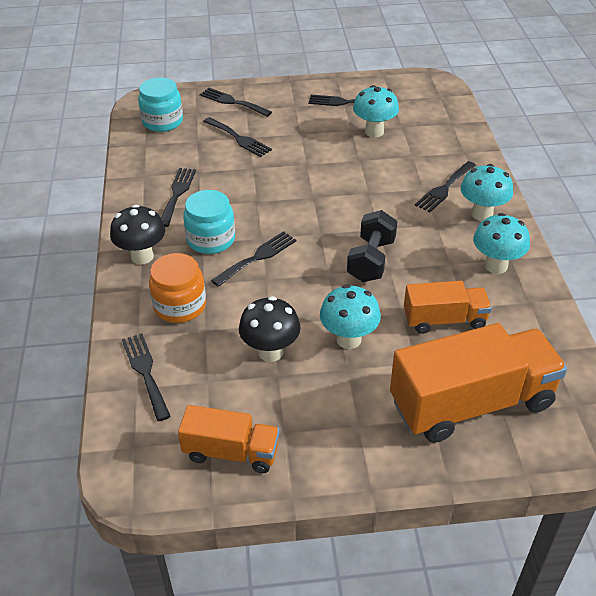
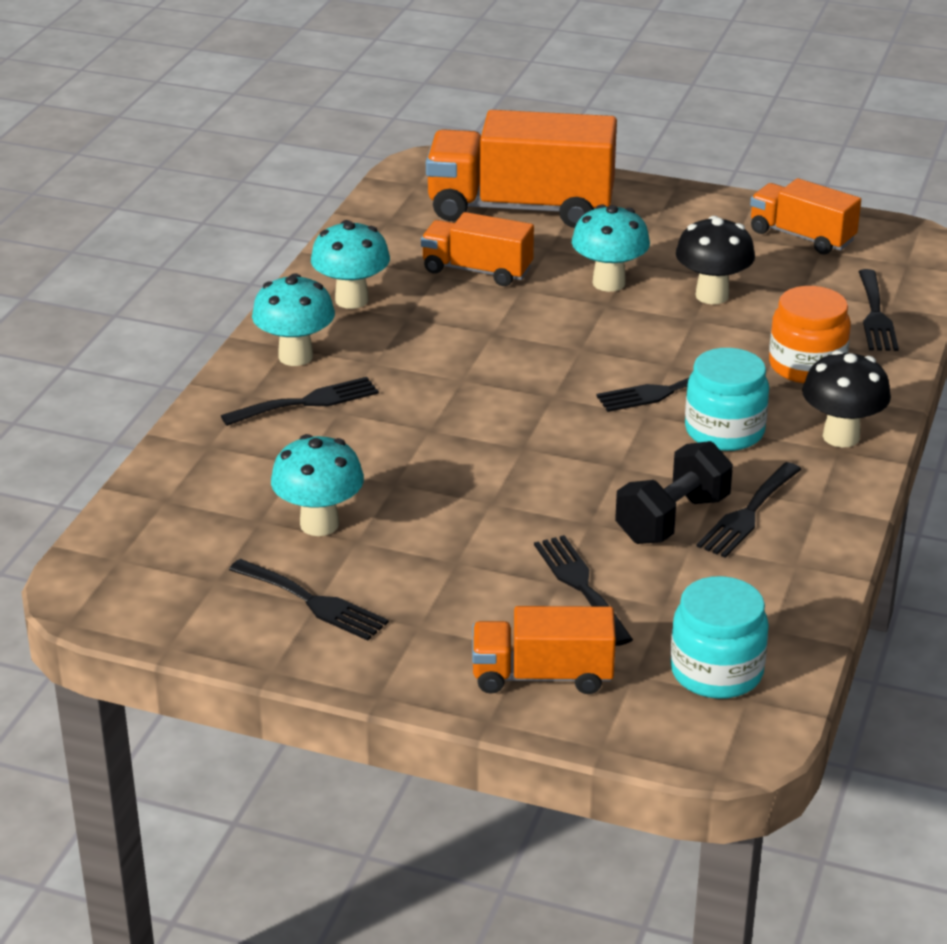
camera: 155 degrees left, 10 degrees down
(232, 102) = (542, 676): black fork -> orange truck
(371, 260) = (509, 347): black dumbbell -> black dumbbell (672, 519)

